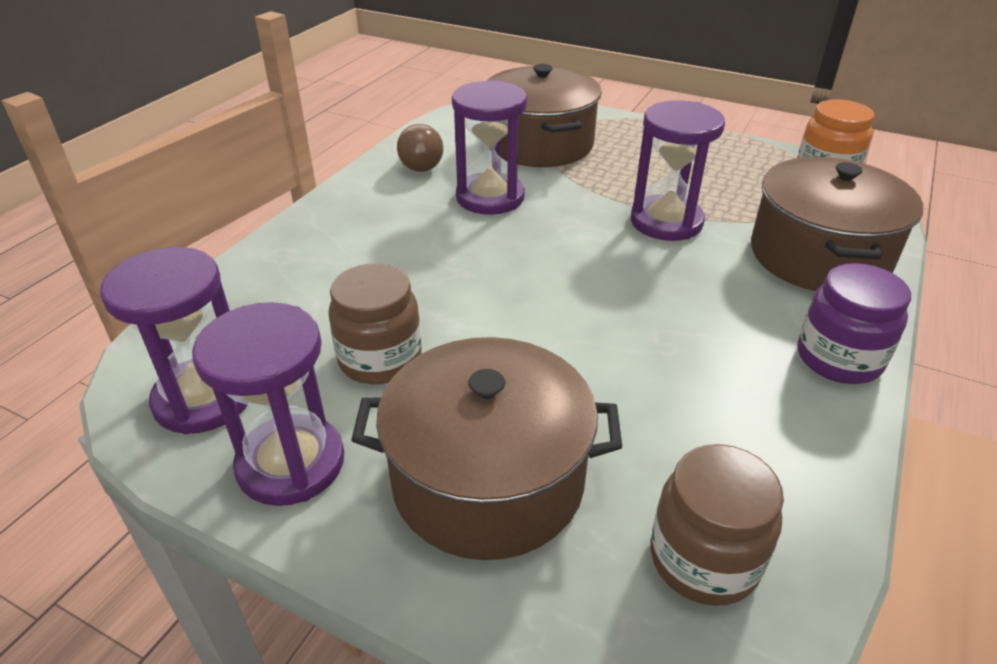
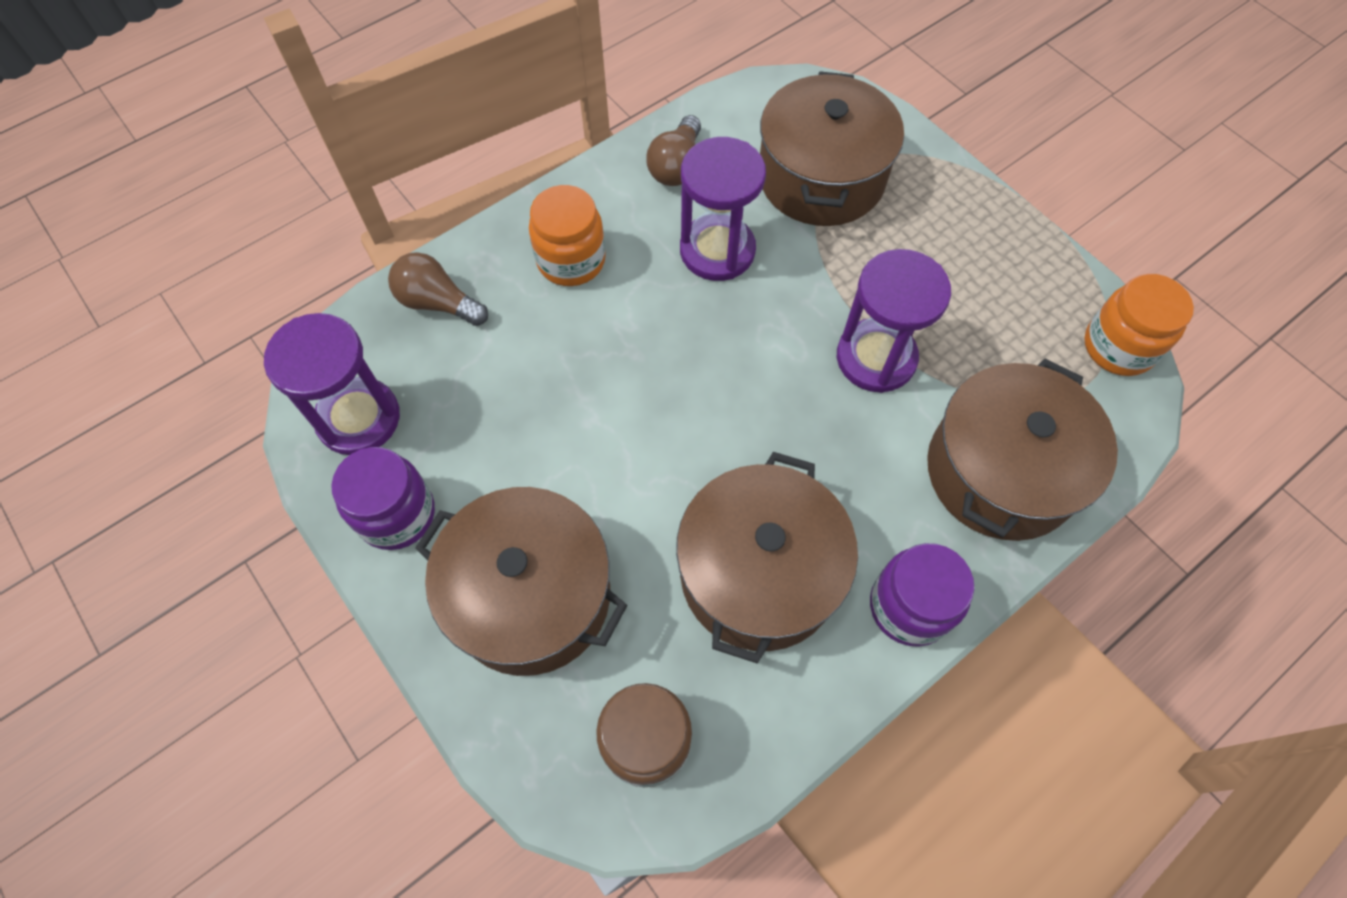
camera: 25 degrees right, 25 degrees up
(249, 291) = (438, 303): none -> brown light bulb
(291, 463) = (396, 514): purple hourglass -> purple jar
(366, 233) = (571, 260): none -> orange jar
(380, 359) = (509, 433): brown jar -> none
(695, 381) = (759, 573): none -> brown pot

